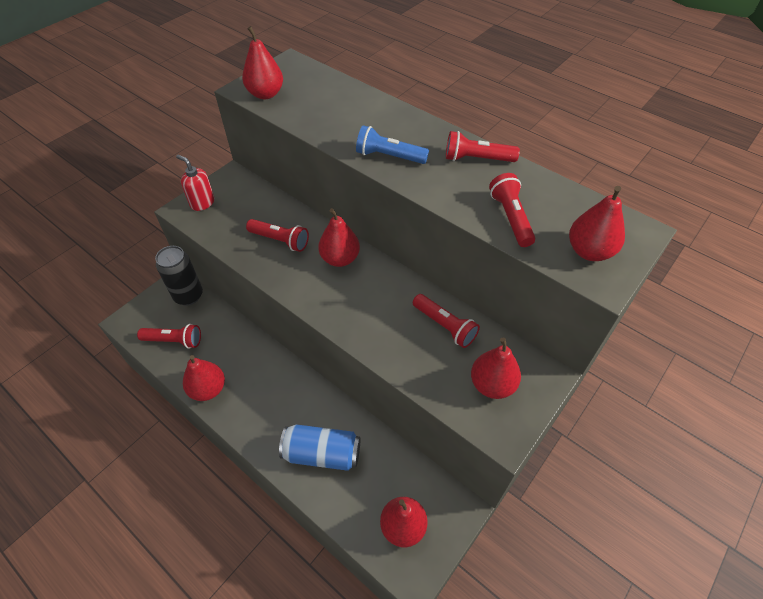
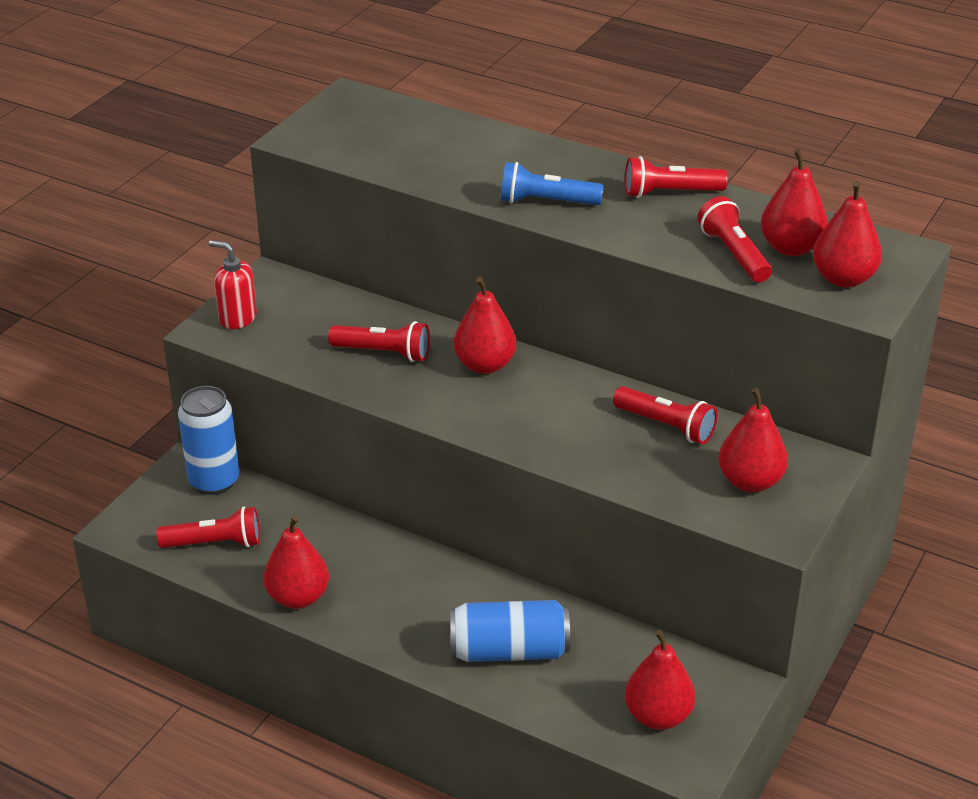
camera: 10 degrees left, 15 degrees down
(188, 295) = (214, 481): black can -> blue can
(265, 94) = (332, 142): red pear -> red pear (791, 248)

